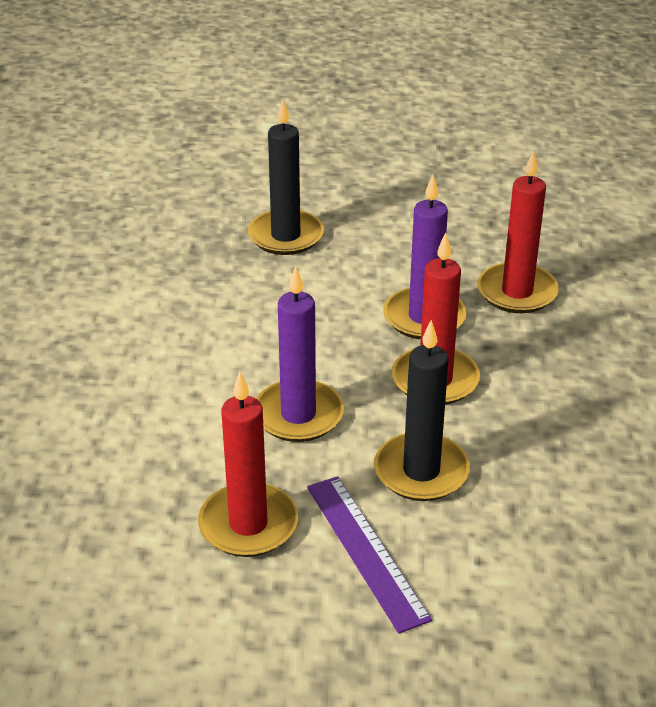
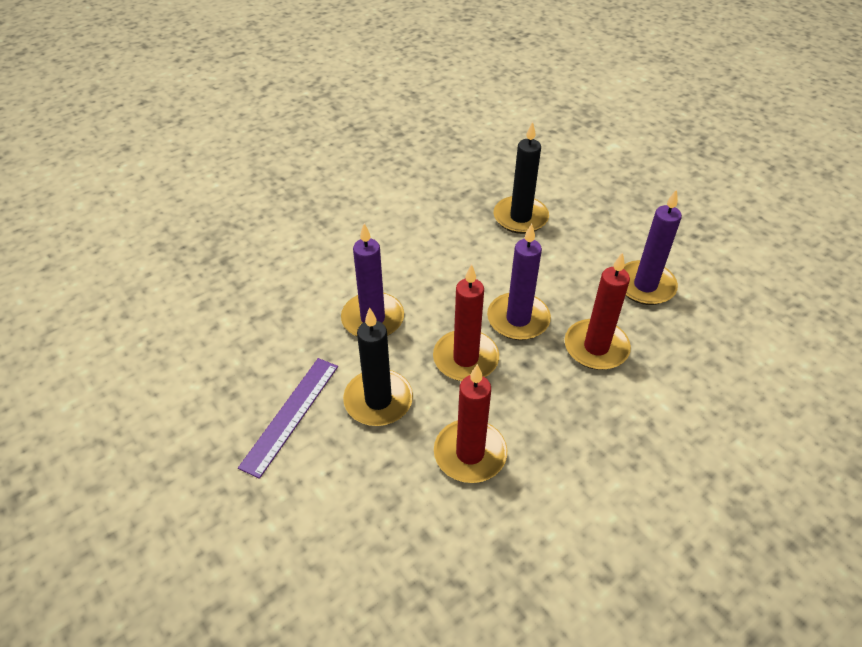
camera: 50 degrees right, 10 degrees up
(248, 524) = (268, 353): red candle -> red candle (470, 453)
(476, 220) = (645, 285): none -> purple candle

